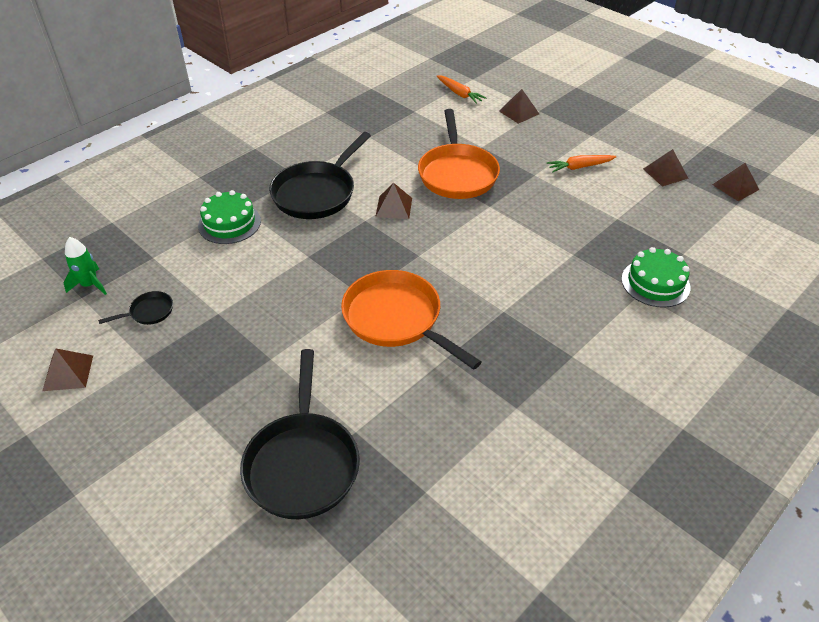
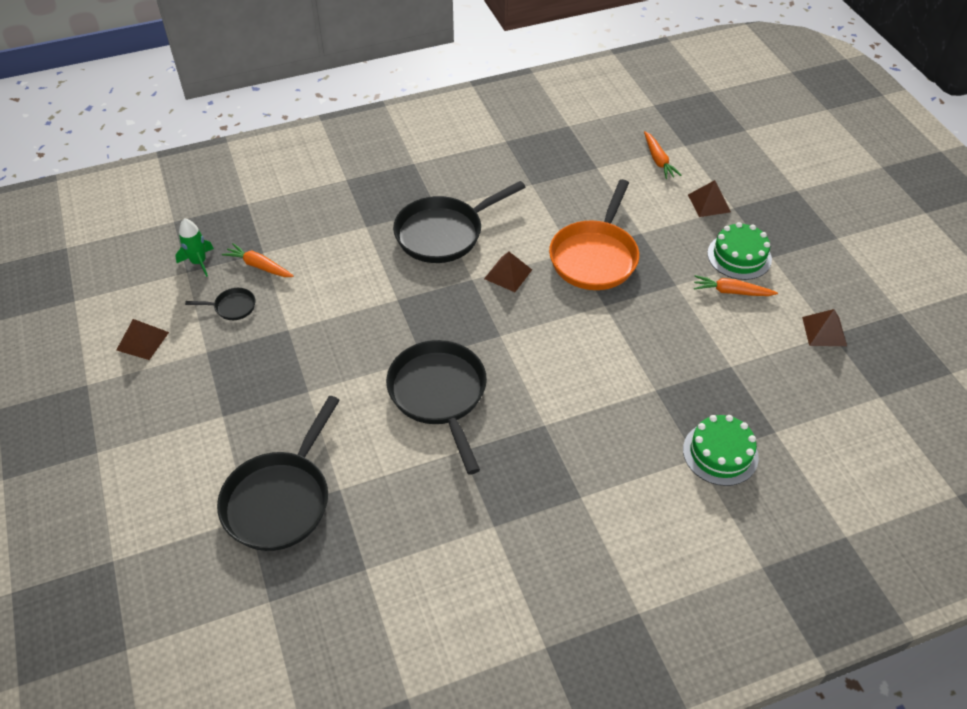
camera: 25 degrees right, 5 degrees up
(156, 269) = (259, 266): none -> orange carrot
(229, 223) = (346, 239): green cake -> green cake (739, 256)
(396, 319) = (439, 394): orange pan -> black pan
(735, 187) = (895, 375): brown pyramid -> none

